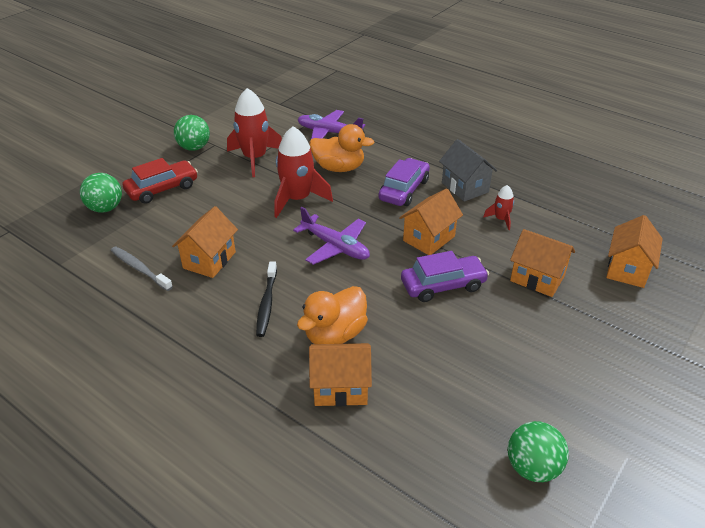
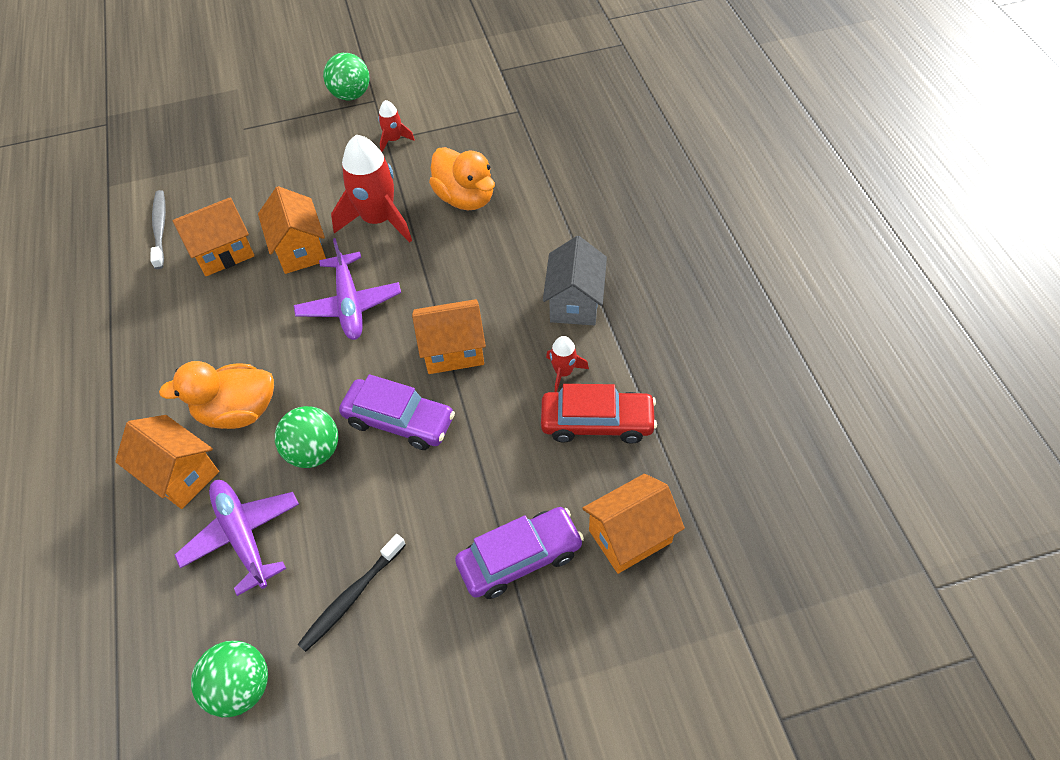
camera: 40 degrees right, 15 degrees up
(105, 208) = (201, 137): green ball -> green ball (314, 451)
(162, 189) = (270, 137): red car -> red car (597, 422)
(254, 158) = (394, 140): red rocket -> red rocket, size x0.49
(267, 303) = (219, 336): black toothbrush -> black toothbrush (351, 597)
(328, 132) = (509, 140): purple plane -> purple plane (242, 536)
(404, 190) = (501, 268): purple car -> purple car (520, 558)
(537, 278) = (508, 478): orange house -> orange house (300, 250)

